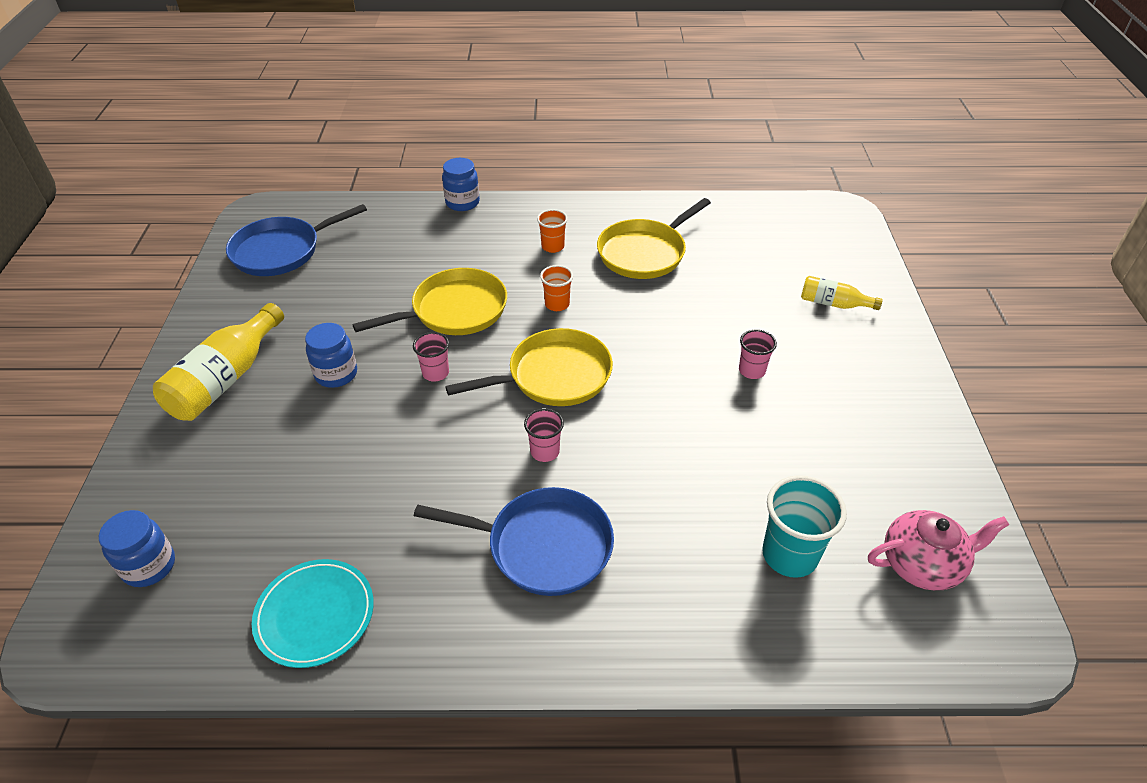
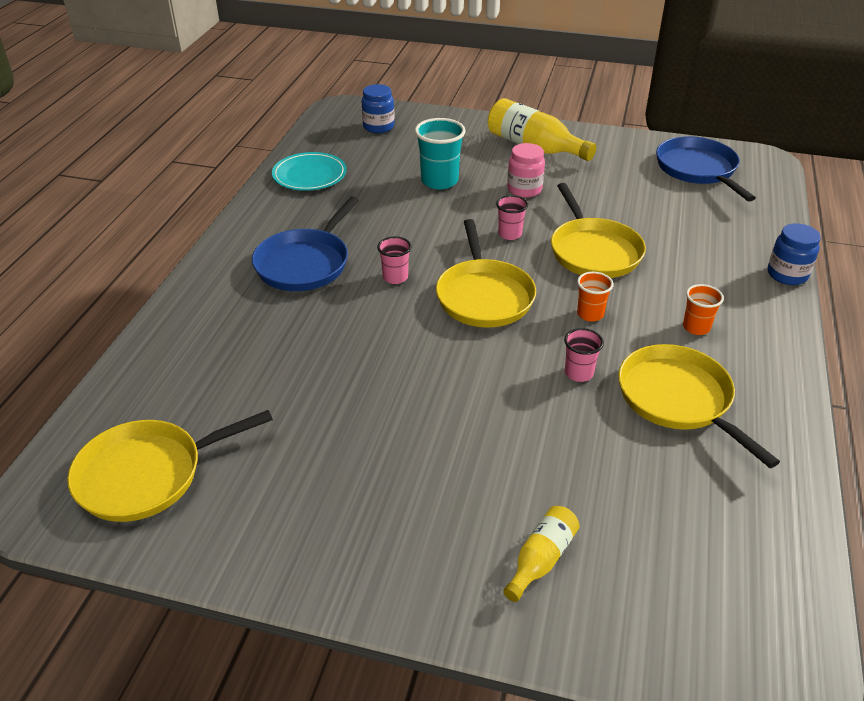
camera: 105 degrees right, 5 degrees down
(336, 374) = (524, 189): blue jar -> pink jar
(751, 371) = (442, 434): pink cup -> pink cup (578, 373)
(789, 555) = (214, 389): turquoise cup -> turquoise cup (439, 181)
(922, 564) = (146, 475): pink teapot -> yellow pan

